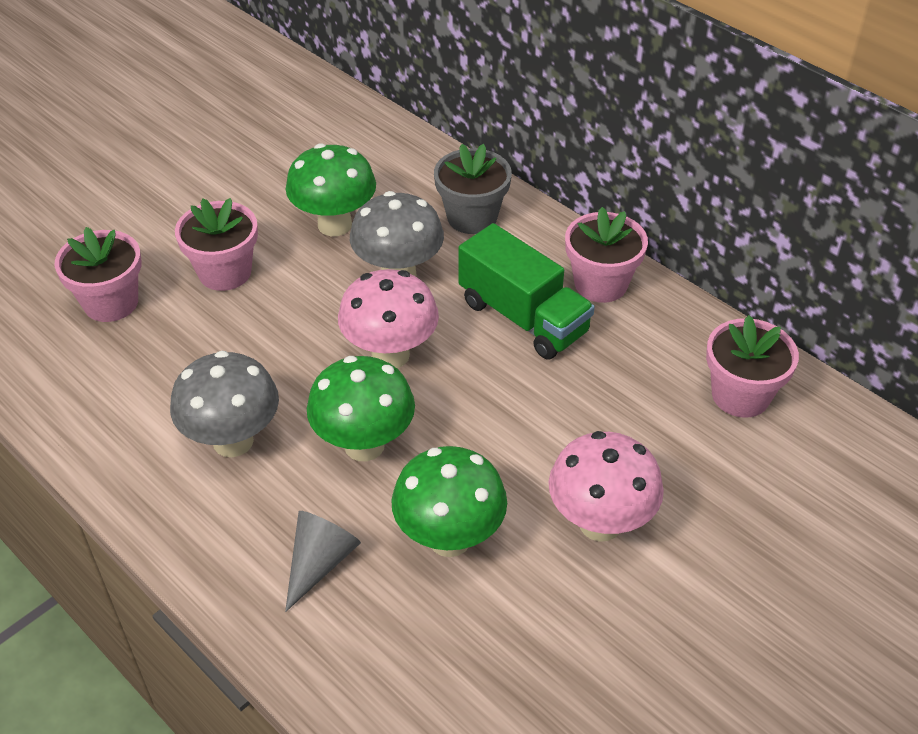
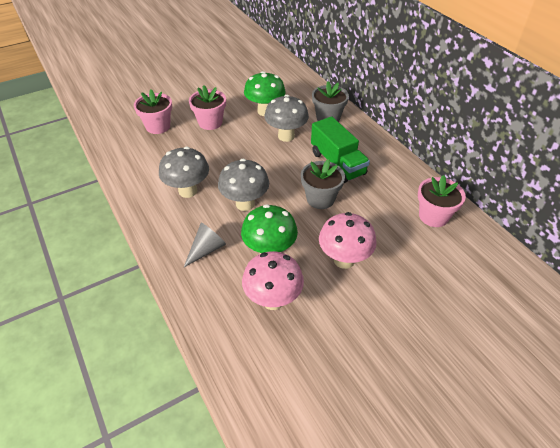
camera: 15 degrees right, 0 degrees up
(364, 445) = (245, 204): green mushroom -> grey mushroom
(390, 355) = (270, 168): pink mushroom -> pink mushroom (273, 300)
(514, 403) = (320, 199): none -> grey flower pot
(600, 284) = (379, 155): pink flower pot -> none

